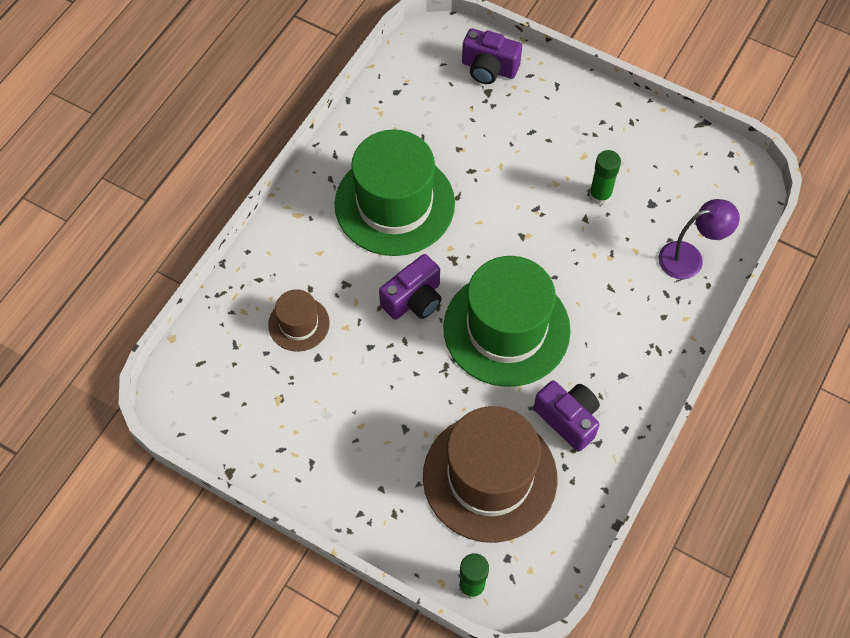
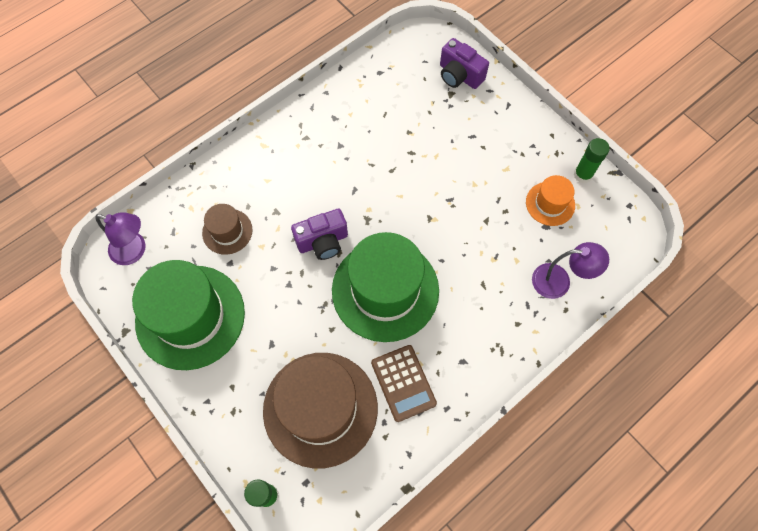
camera: 20 degrees right, 5 degrees up
(199, 380) = (134, 251): none -> purple lamp
(394, 204) = (340, 160): green hat -> green hat (190, 317)
(568, 419) = (403, 383): purple camera -> brown calculator
(600, 195) = (506, 205): green glue stick -> green glue stick (582, 175)
(646, 179) = (550, 203): none -> orange hat

